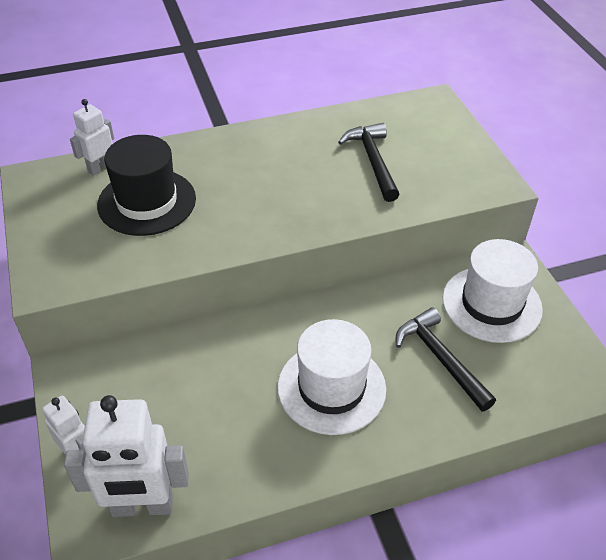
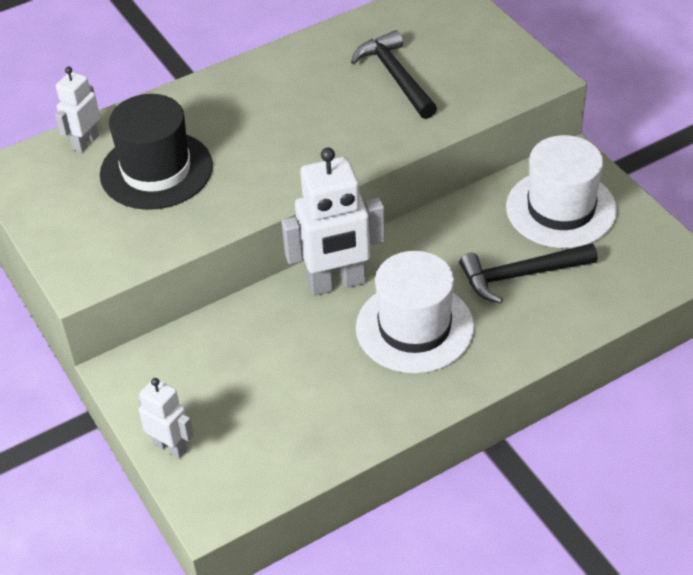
camera: 10 degrees left, 0 degrees up
(142, 506) = (257, 478): white robot -> white robot (336, 283)
(440, 359) = (520, 275): black hammer -> black hammer turned 60 degrees counterclockwise

